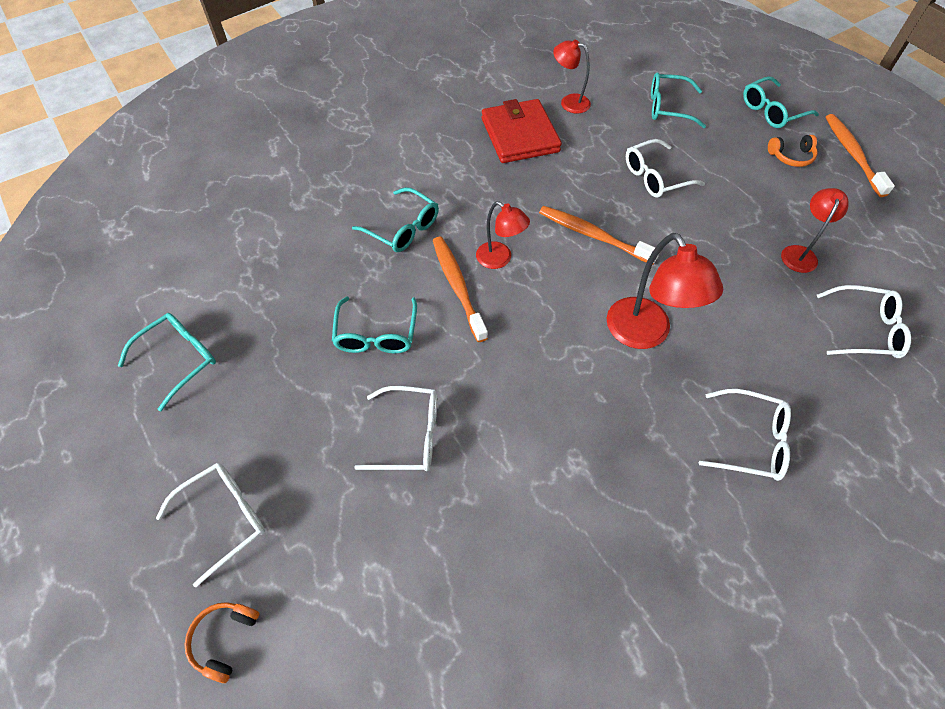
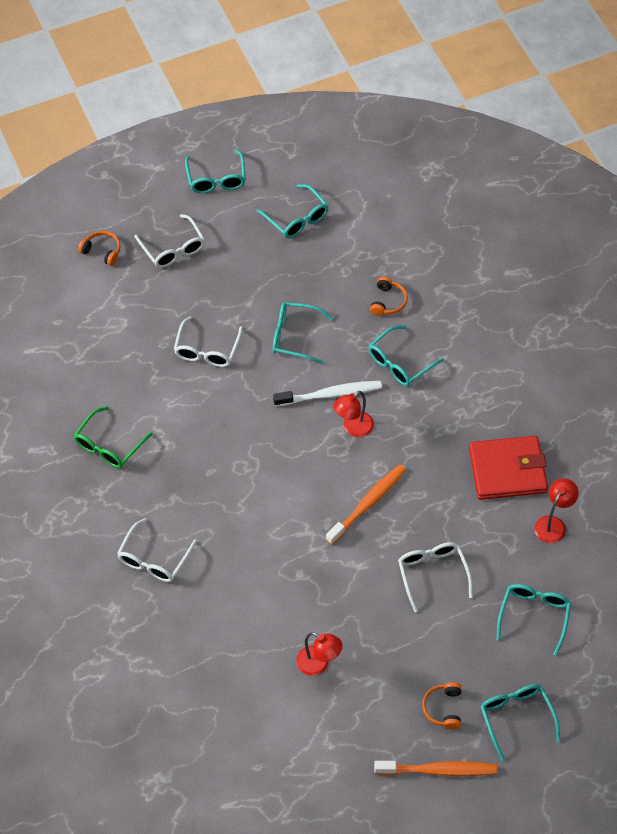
camera: 100 degrees right, 0 degrees up
(89, 478) = (216, 179): none -> turquoise glasses
(317, 248) = (388, 301): none -> orange headphones
(457, 286) = (330, 394): orange toothbrush -> white toothbrush
(597, 540) = (109, 445): none -> green glasses
(645, 334) = (258, 516): red lamp -> none
(865, 330) = (229, 681): white glasses -> none

